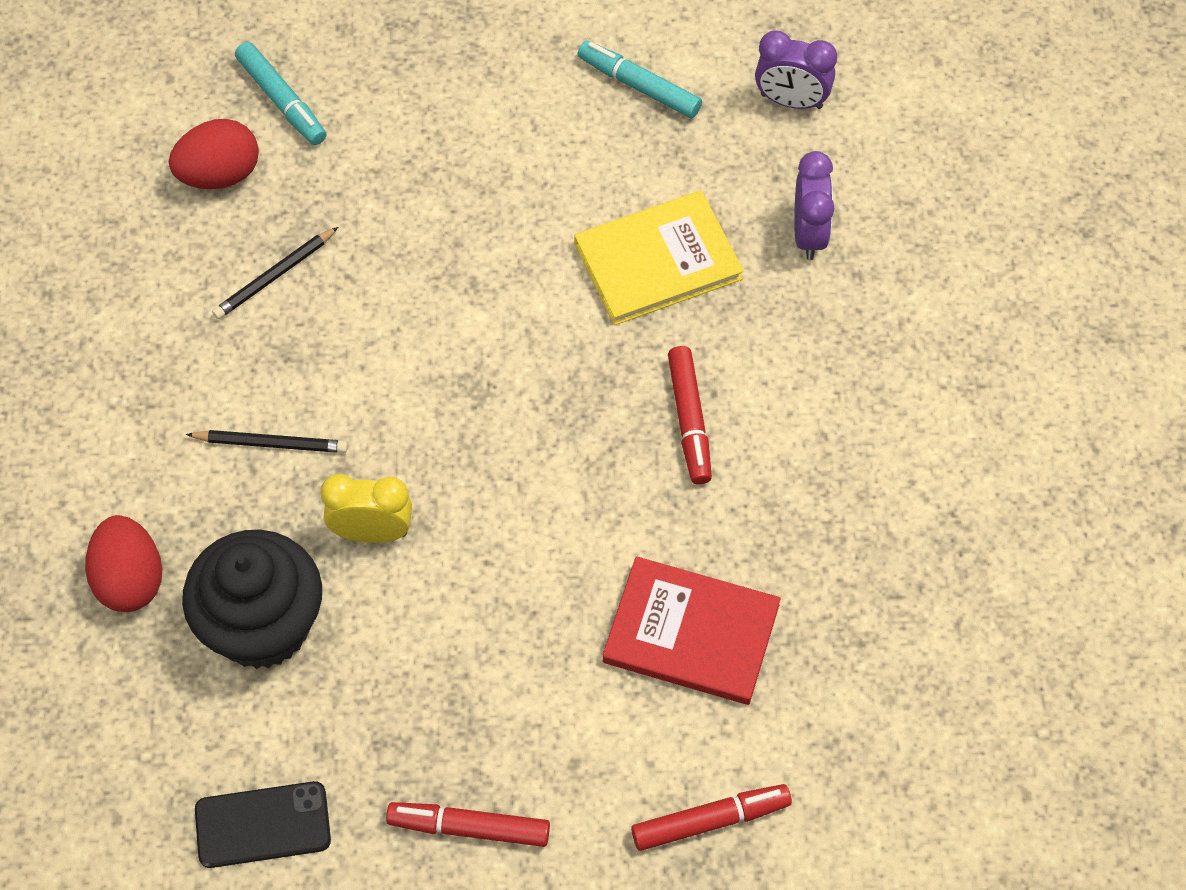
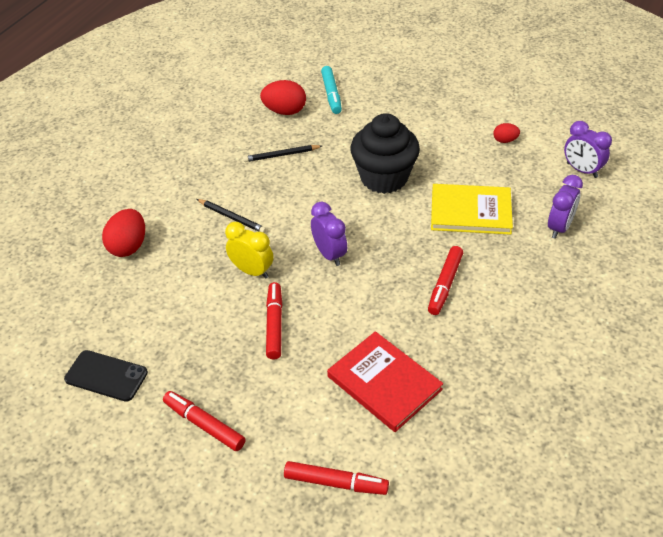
camera: 30 degrees right, 15 degrees down
(262, 625) = (172, 289): black cupcake -> black cupcake (384, 178)
(469, 613) = (274, 325): none -> red marker
(478, 444) = (329, 254): none -> purple clock
(639, 86) = (505, 140): turquoise marker -> red egg

